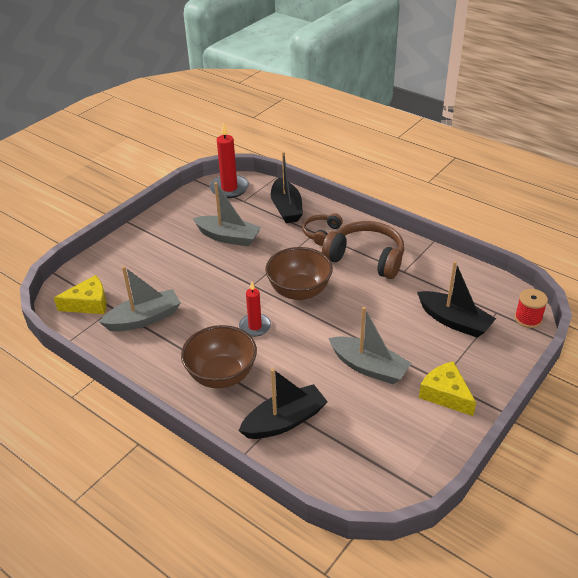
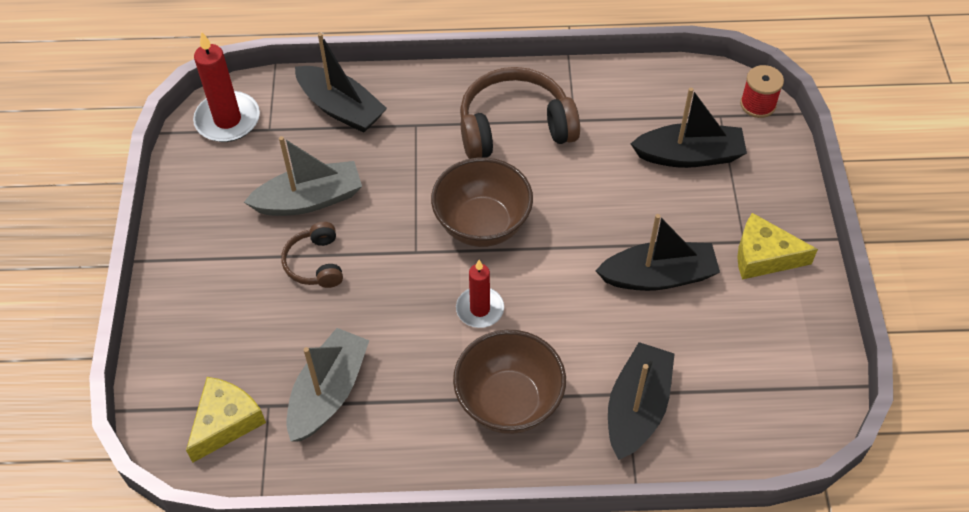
camera: 40 degrees left, 15 degrees up
(321, 233) = (425, 122): brown headphones -> brown headphones (315, 263)
(369, 367) = (658, 276): grey boat -> black boat

